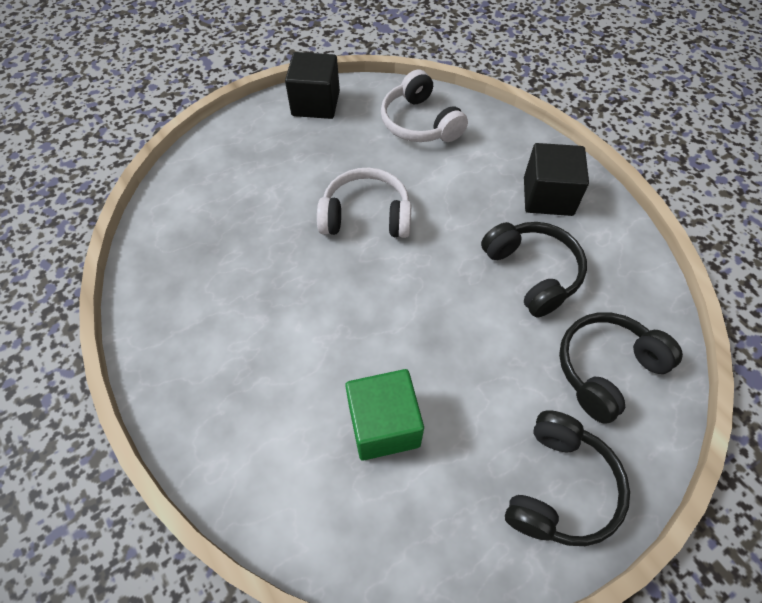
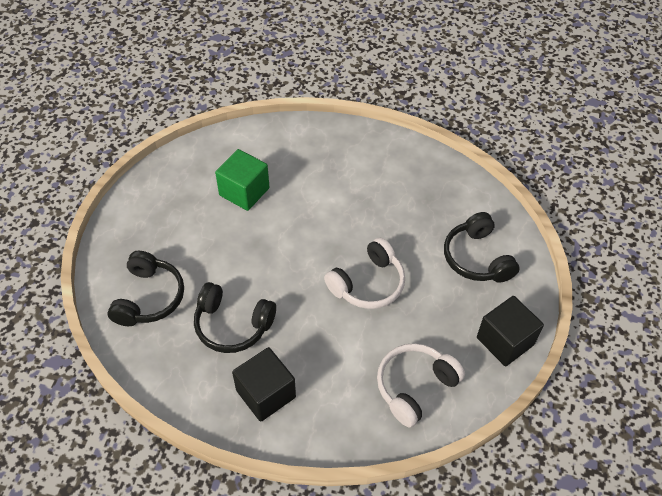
camera: 135 degrees right, 5 degrees down
(420, 123) = (415, 387): white headphones -> white headphones turned 60 degrees counterclockwise
(560, 487) = (139, 225): black headphones -> black headphones (477, 258)

